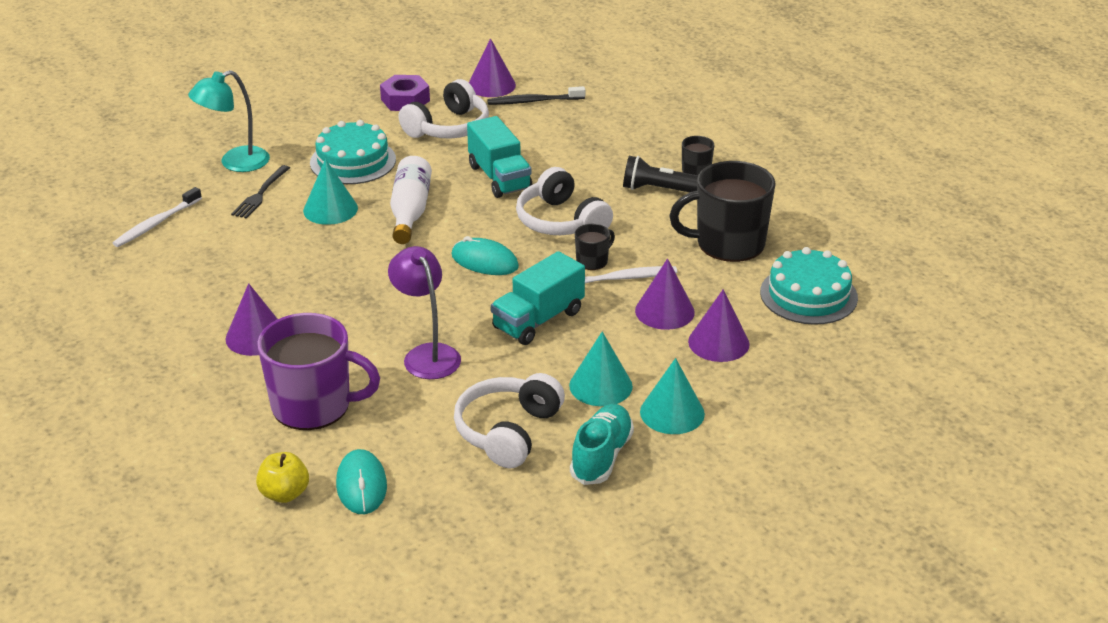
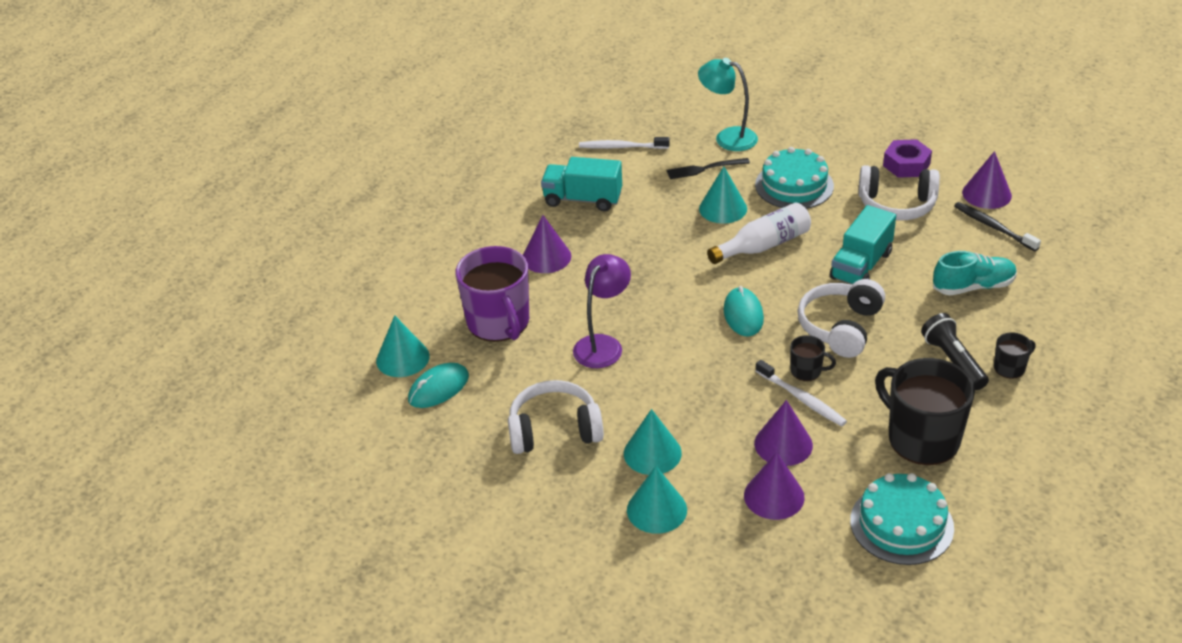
camera: 60 degrees right, 5 degrees up
(284, 494) = (402, 358): yellow apple -> turquoise cone
(538, 320) = (699, 379): turquoise truck -> turquoise truck (583, 199)
(601, 456) = (569, 494): turquoise shoe -> turquoise shoe (973, 286)

